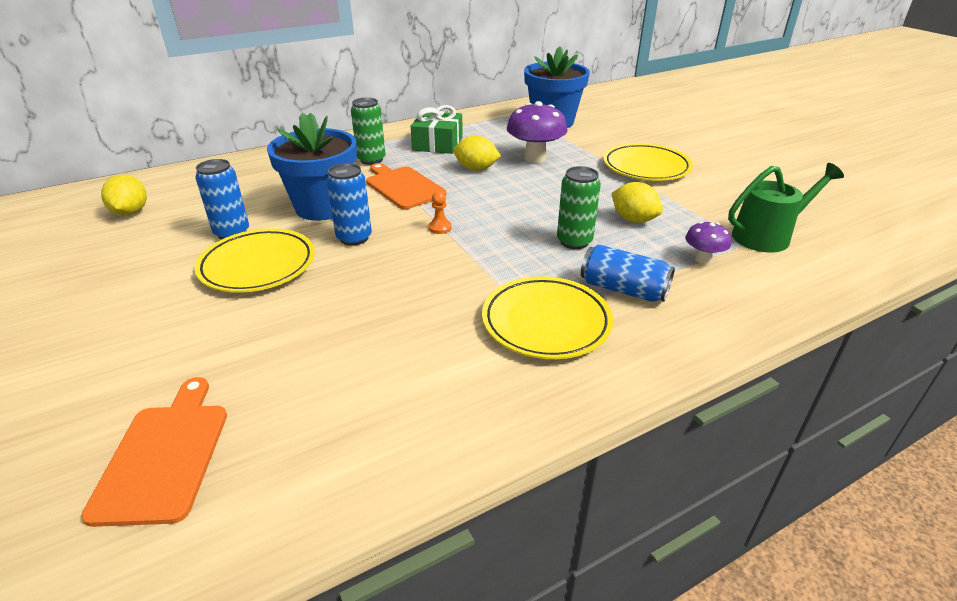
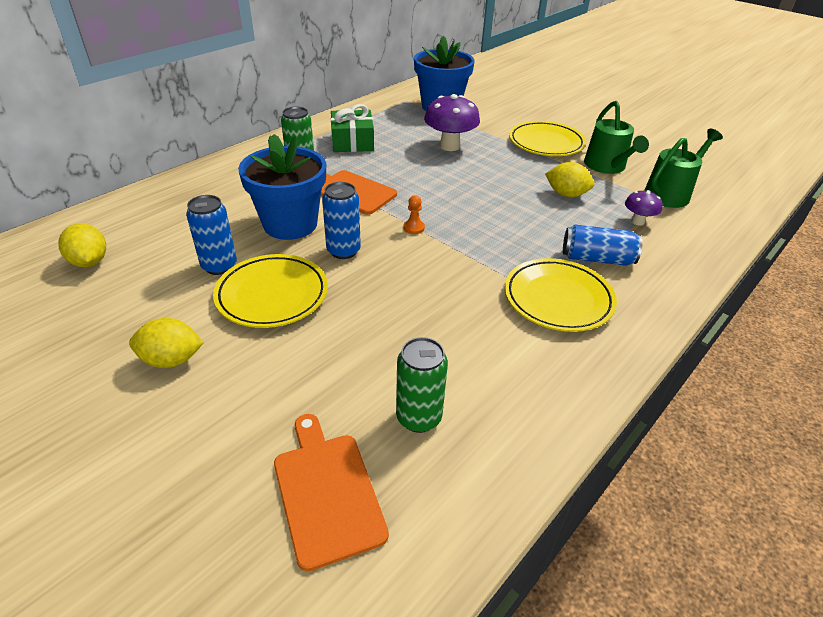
camera: 20 degrees left, 5 degrees up
(476, 169) = (405, 164): yellow lemon -> yellow lemon (172, 360)
(574, 241) = (533, 222): green can -> green can (419, 417)
(704, 198) = (607, 166): none -> green watering can

